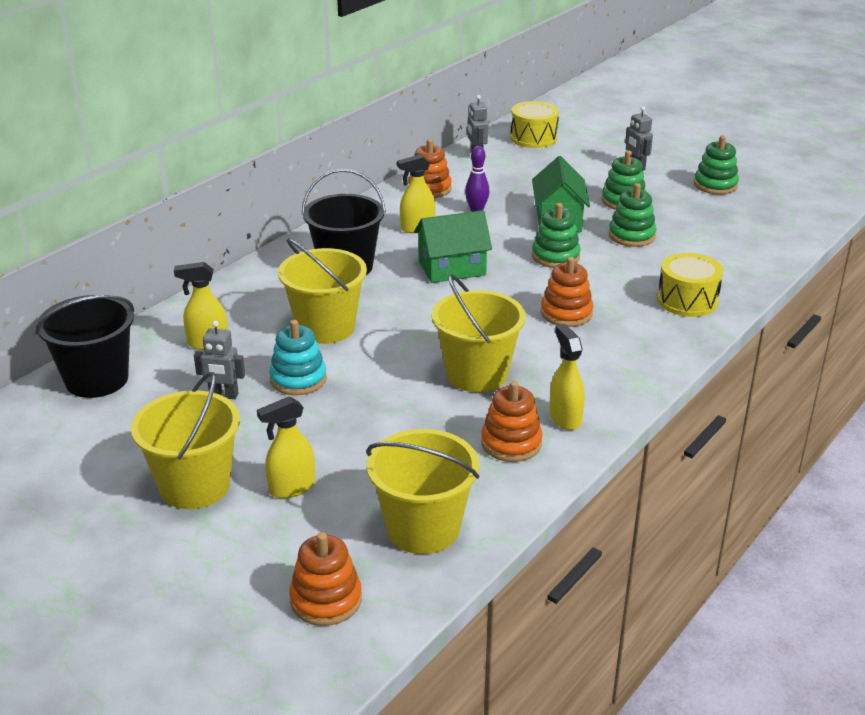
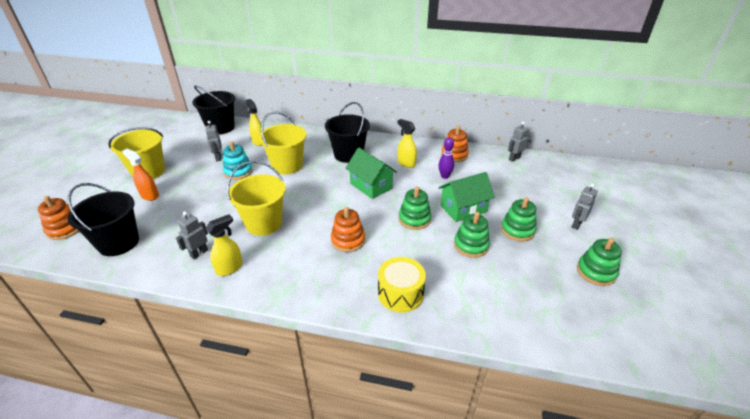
camera: 65 degrees right, 5 degrees up
(291, 488) = (149, 195): yellow spray bottle -> orange spray bottle
(423, 528) = (119, 243): yellow bucket -> black bucket
(511, 443) = (199, 253): orange stacking toy -> grey robot
(533, 138) = (563, 172): yellow drum -> none

